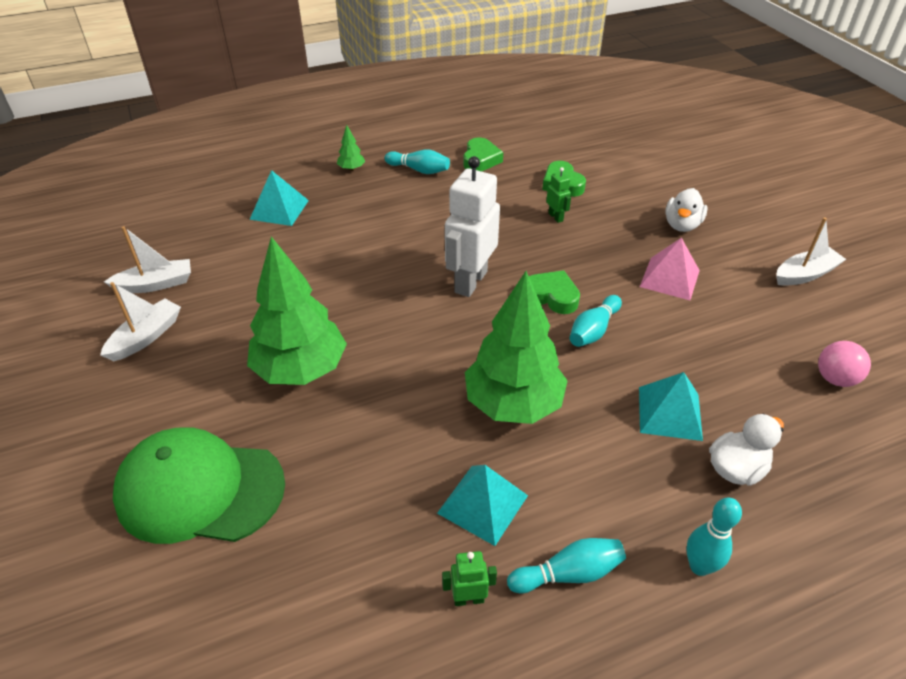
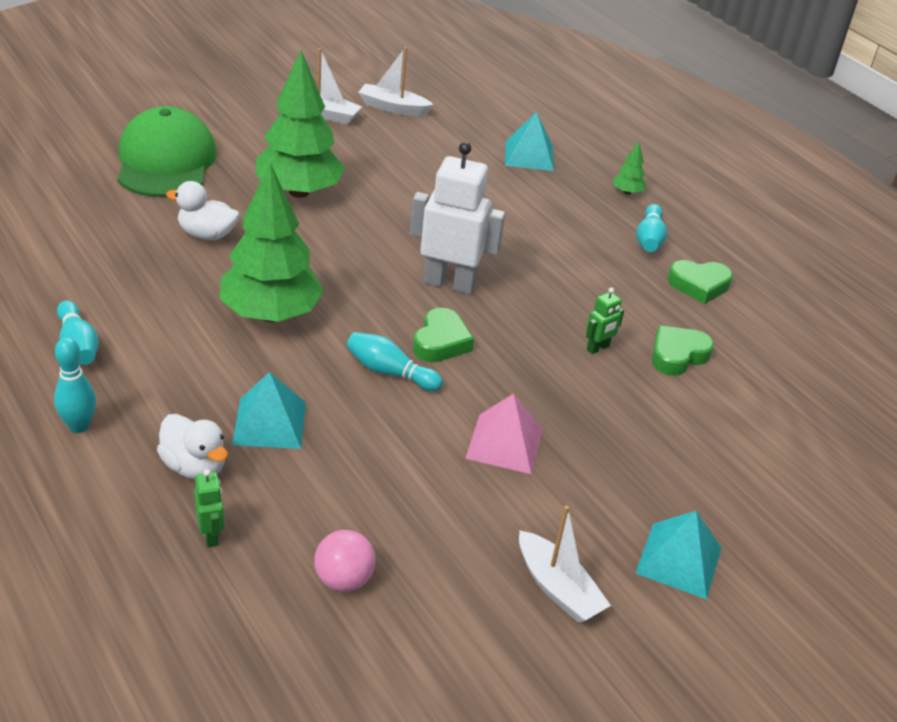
camera: 75 degrees right, 5 degrees down
(155, 284) = (393, 108): white boat -> white boat turned 135 degrees clockwise
(468, 599) = (59, 292): green robot -> green robot (211, 535)
(482, 504) = (151, 297): turquoise pyramid -> turquoise pyramid (679, 560)
(682, 225) = (629, 466): white duck -> white duck (207, 234)

